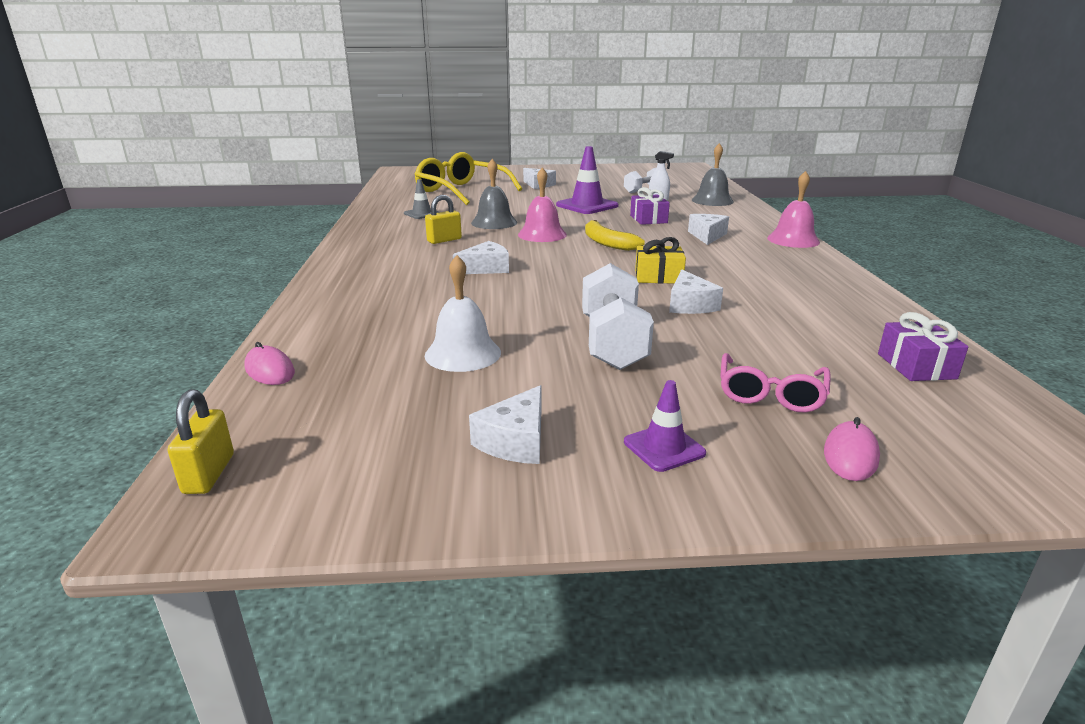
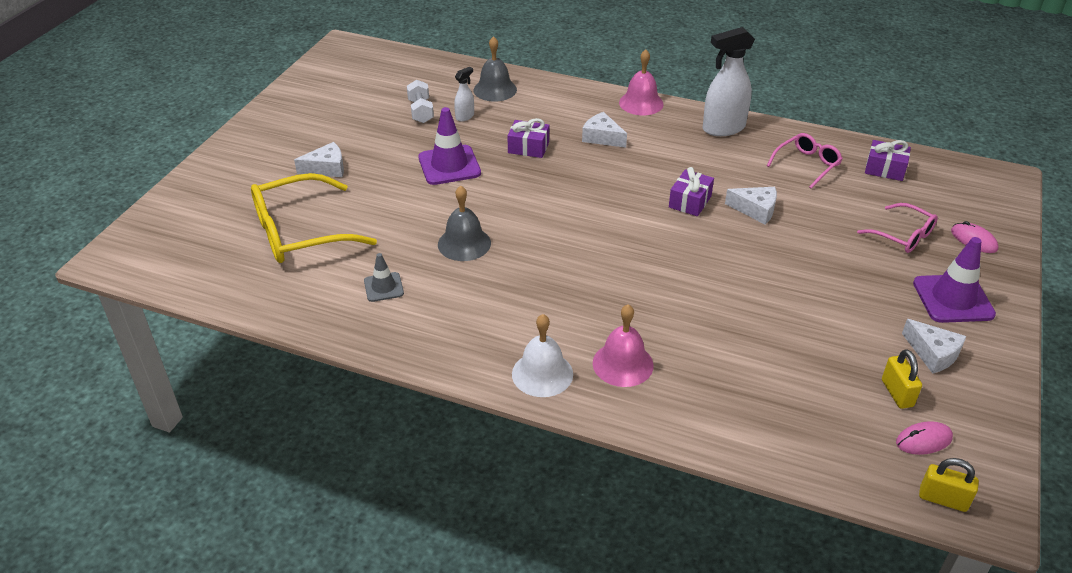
camera: 65 degrees left, 15 degrees up
(269, 370) = (793, 459): pink mouse -> pink mouse (923, 440)
(444, 240) = (505, 293): yellow padlock -> yellow padlock (897, 393)
(463, 353) = (800, 346): white bell -> white bell (542, 374)
(486, 268) = (613, 287): white cheese -> none
(542, 234) = (531, 225): pink bell -> pink bell (623, 364)
(607, 243) = (584, 196): yellow banana -> none
(613, 343) = (809, 269): white dumbbell -> none
(658, 277) = (690, 201): yellow gift -> purple gift
(664, 447) = (953, 299): purple traffic cone -> purple traffic cone, size x1.76
(819, 273) = (723, 128): none -> white spray bottle
(829, 319) = (807, 165): none -> pink glasses

